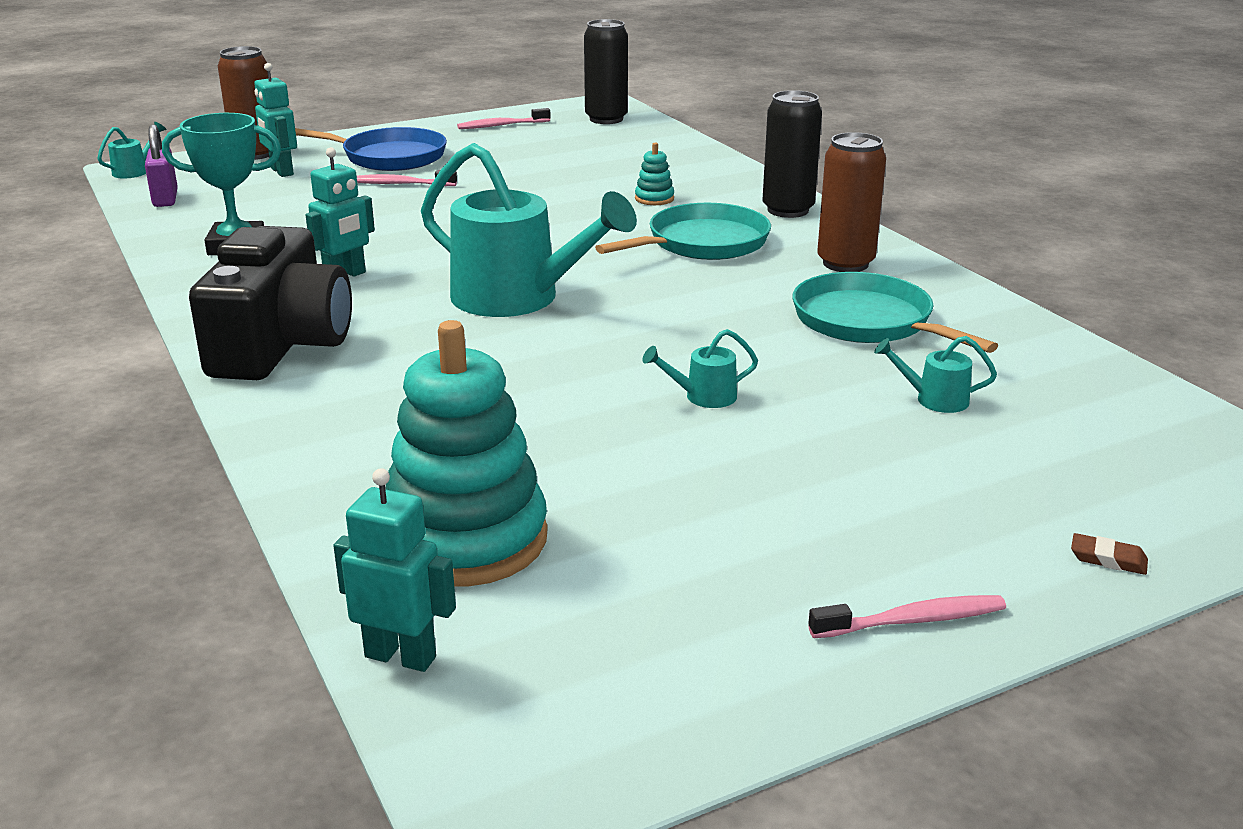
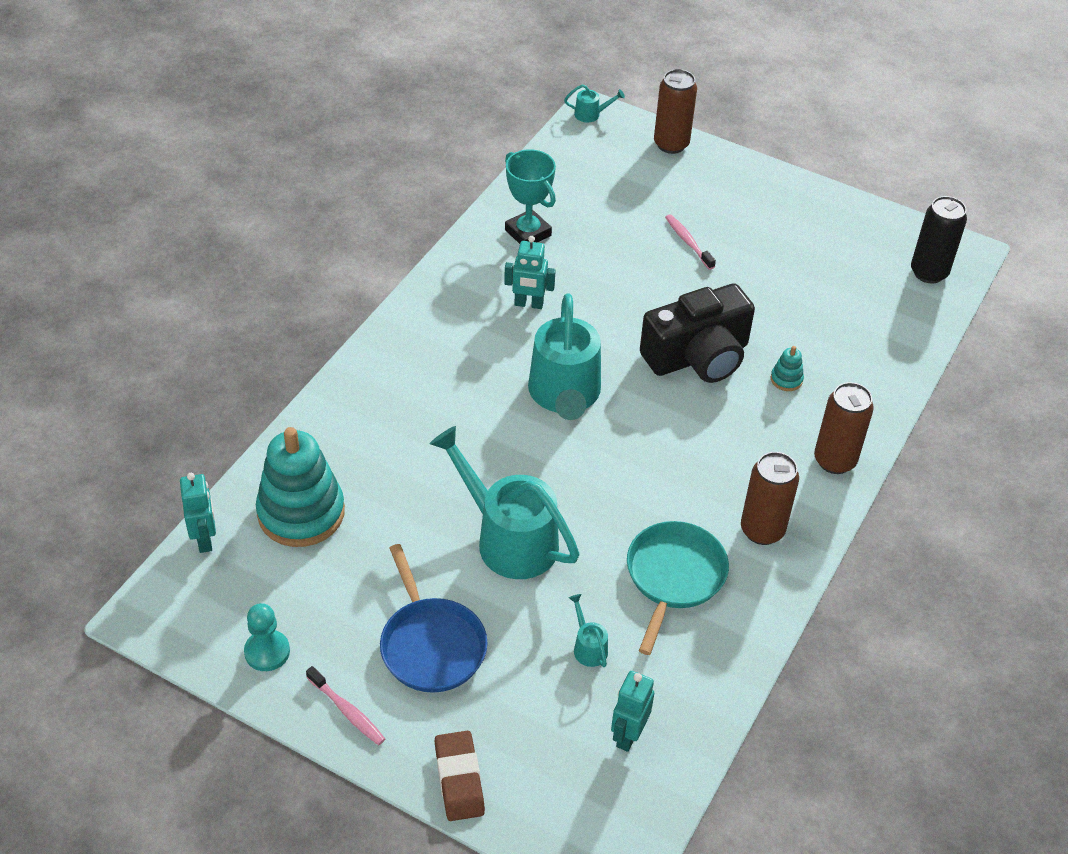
camera: 55 degrees right, 20 degrees up
(165, 199) = (564, 157): purple padlock -> none
(281, 172) = (654, 176): turquoise robot -> turquoise robot (628, 735)
(281, 344) = (427, 331): black camera -> black camera (698, 357)
(389, 157) = (729, 208): blue pan -> blue pan (431, 645)
(501, 125) = (852, 225): pink toothbrush -> none
(703, 243) = (729, 441): turquoise pan -> none
(703, 397) = (507, 538): turquoise watering can -> turquoise watering can, size x2.45
(721, 666) = (267, 652): none -> turquoise pawn
(788, 210) = (834, 460): black can -> brown can
(1108, 559) = (459, 779): brown eraser -> brown eraser, size x2.04

